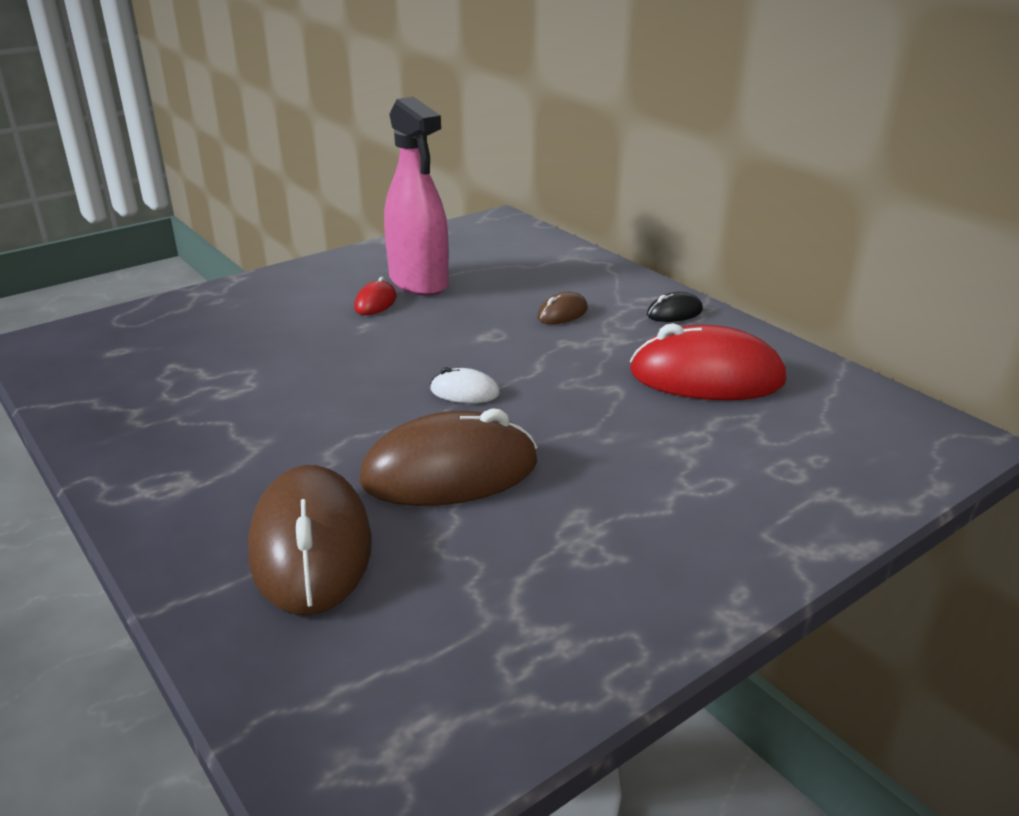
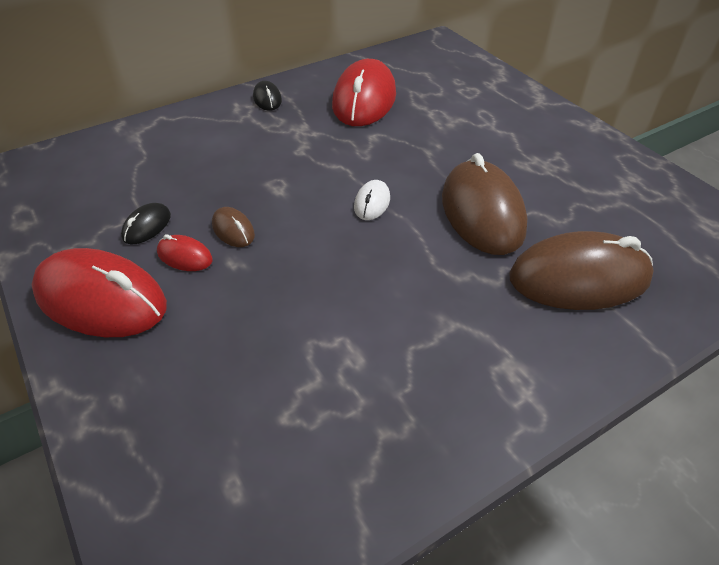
camera: 85 degrees left, 15 degrees up
(324, 279) = (101, 299): none -> red mouse
(419, 282) = (147, 226): pink spray bottle -> black mouse
(562, 313) = (250, 147): brown mouse -> brown mouse (233, 230)

